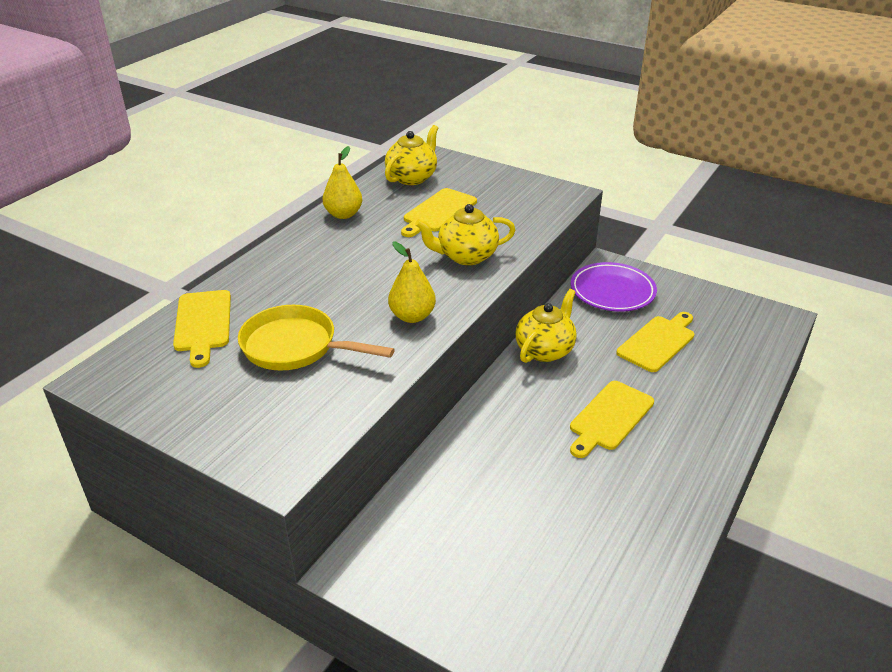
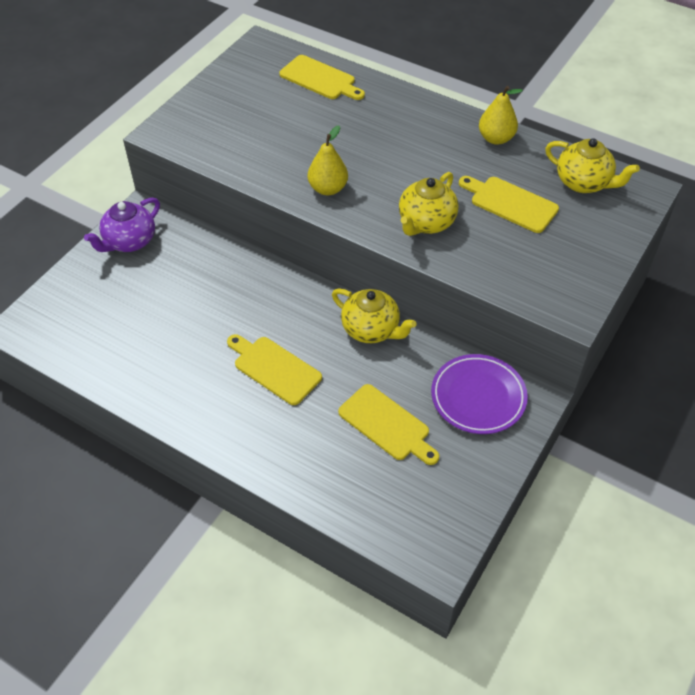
camera: 90 degrees right, 15 degrees up
(203, 324) = (320, 79): yellow cutting board -> yellow cutting board turned 135 degrees counterclockwise
(295, 347) = (290, 127): yellow pan -> none
(411, 576) = (129, 242): none -> purple teapot
(466, 256) = (426, 223): yellow teapot -> yellow teapot turned 135 degrees counterclockwise

